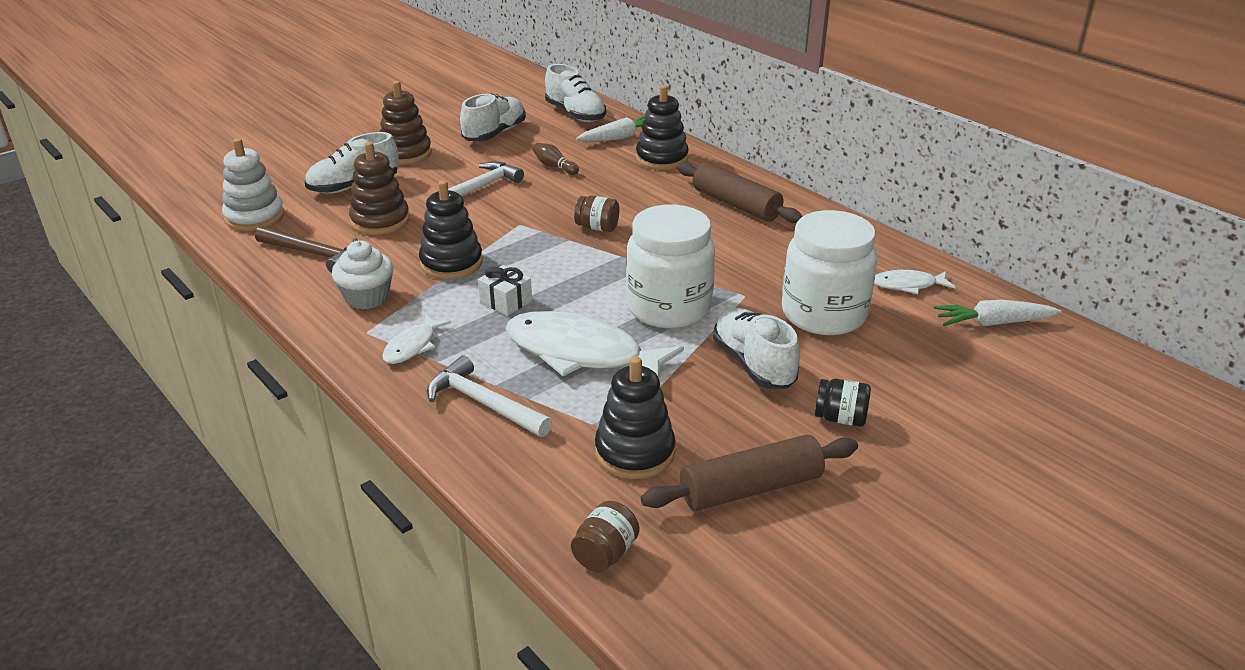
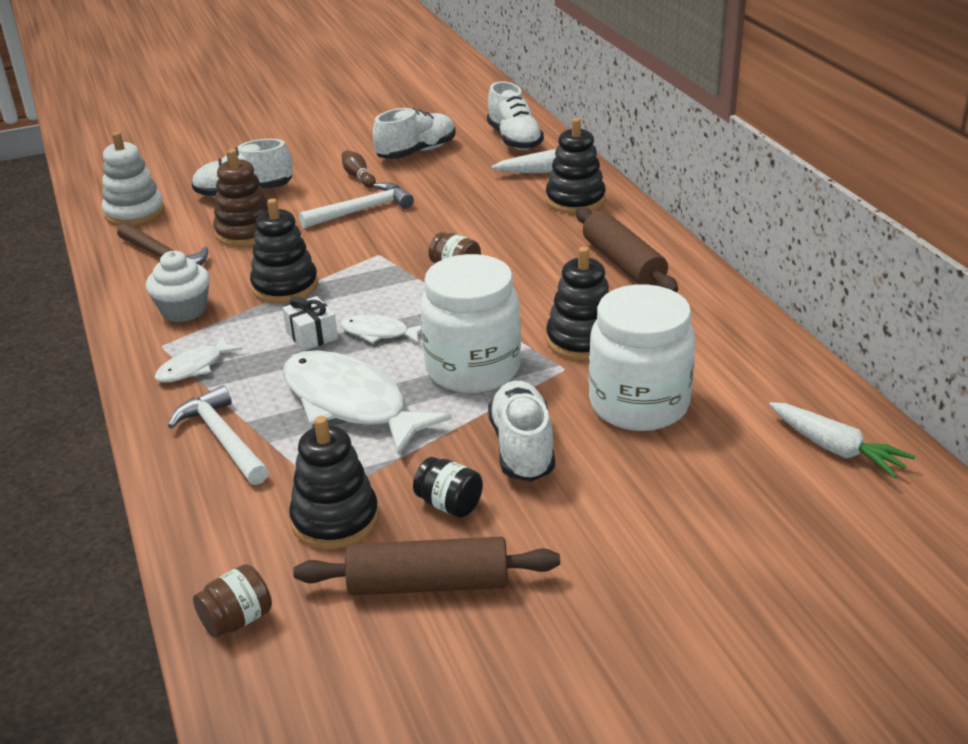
camera: 20 degrees right, 0 degrees up
(405, 154) = (314, 164): brown stacking toy -> none
(554, 166) = (455, 195): brown bowling pin -> brown bowling pin (358, 177)
(744, 271) = (582, 340): none -> black stacking toy
(840, 418) = (577, 527): black jar -> black jar (449, 504)
(908, 285) = (761, 387): white fish -> white fish (379, 333)
(993, 323) = (836, 449): white carrot -> white carrot turned 150 degrees counterclockwise

